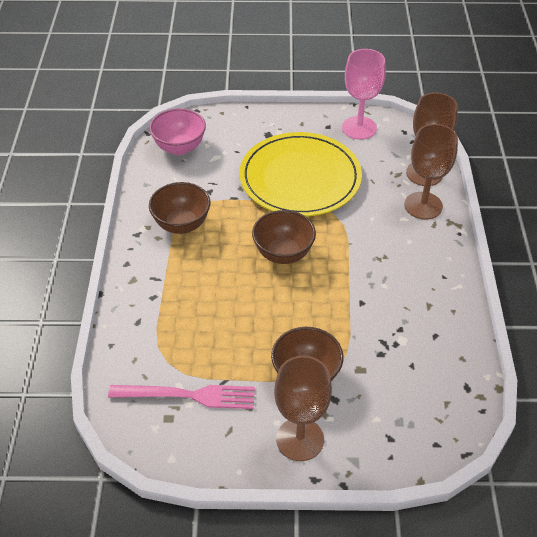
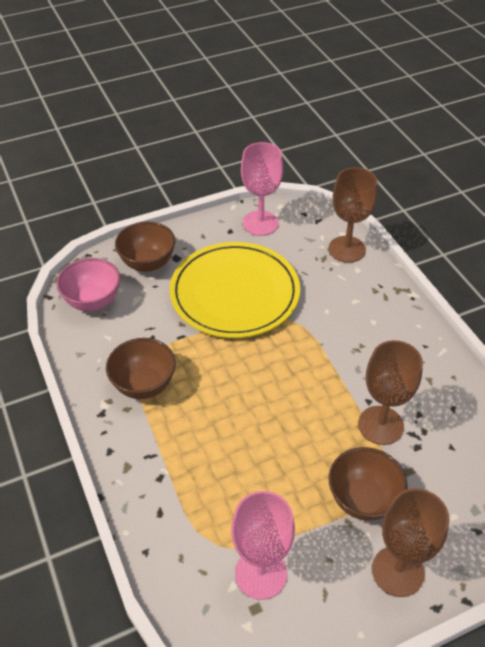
camera: 25 degrees left, 0 degrees up
(188, 396) = (261, 573): pink fork -> pink goblet
(283, 254) = (265, 378): brown bowl -> brown bowl (148, 263)
(423, 205) = (365, 282): brown goblet -> brown goblet (380, 425)

